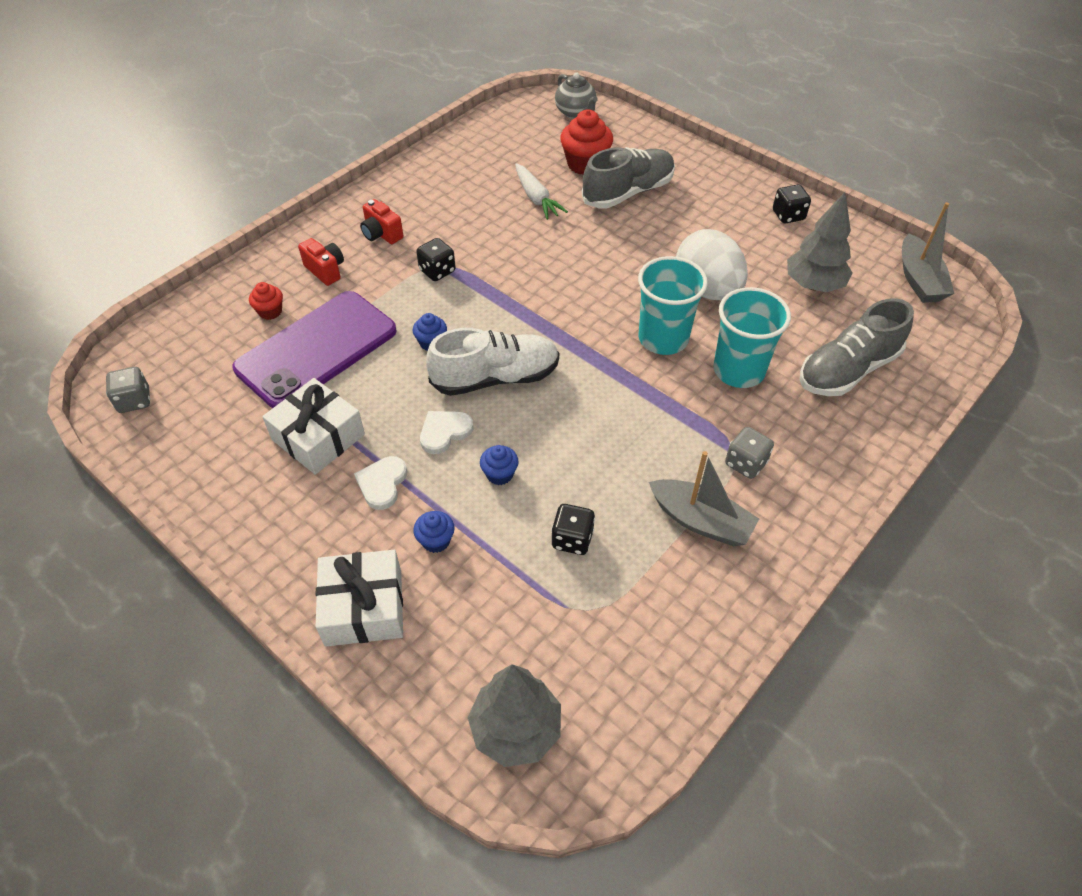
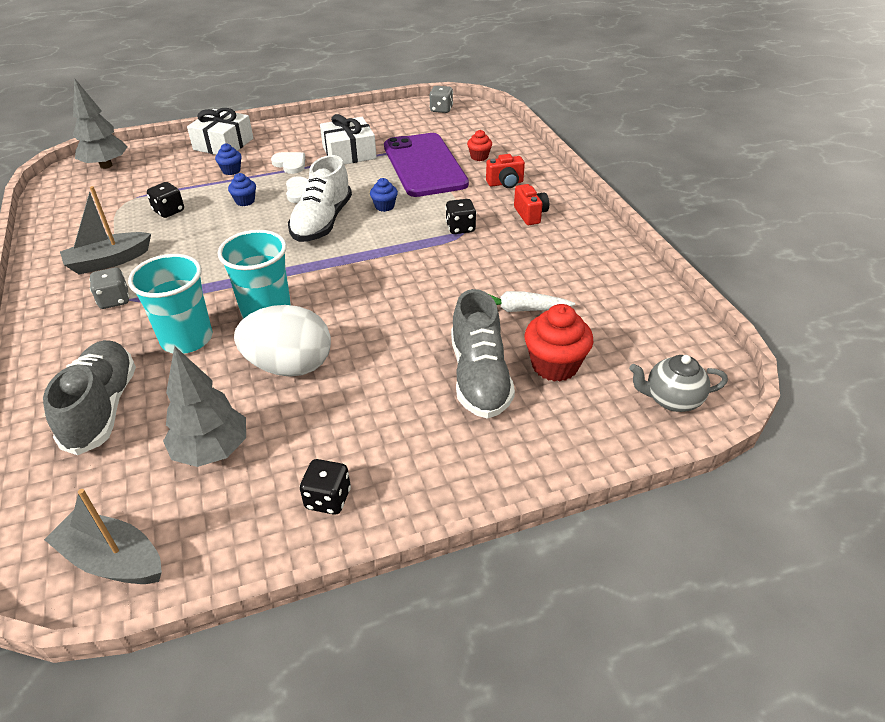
camera: 120 degrees right, 10 degrees down
(381, 234) = (530, 214): red camera -> red camera turned 90 degrees clockwise

